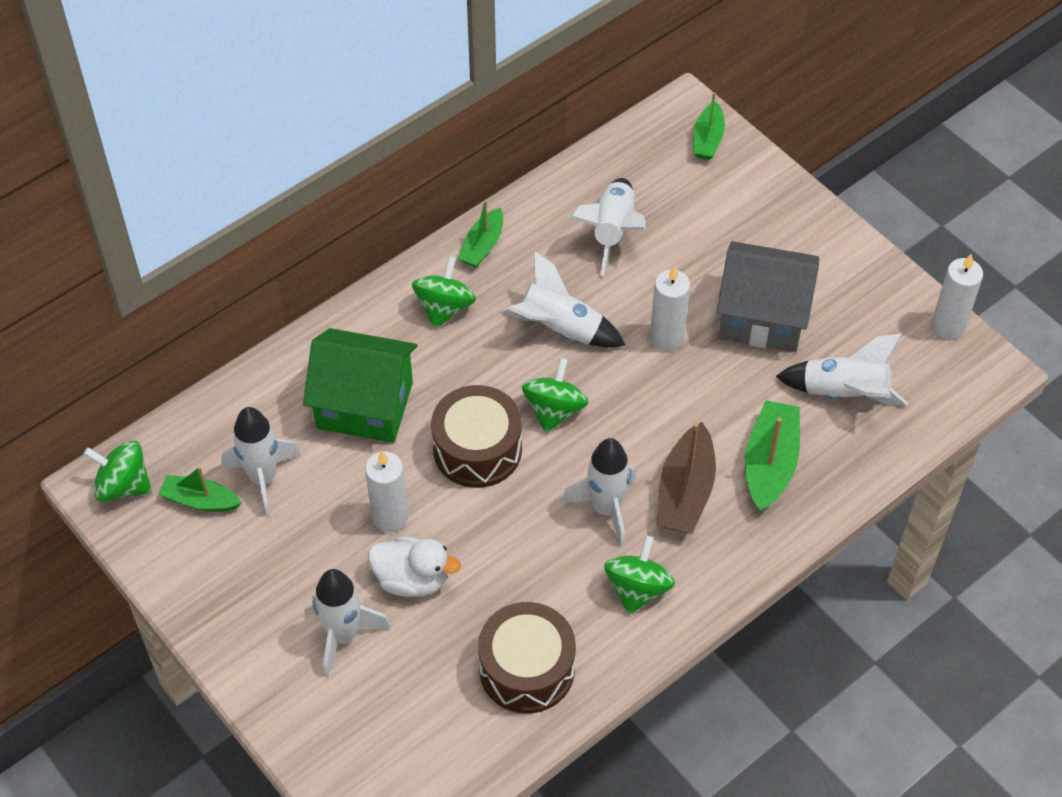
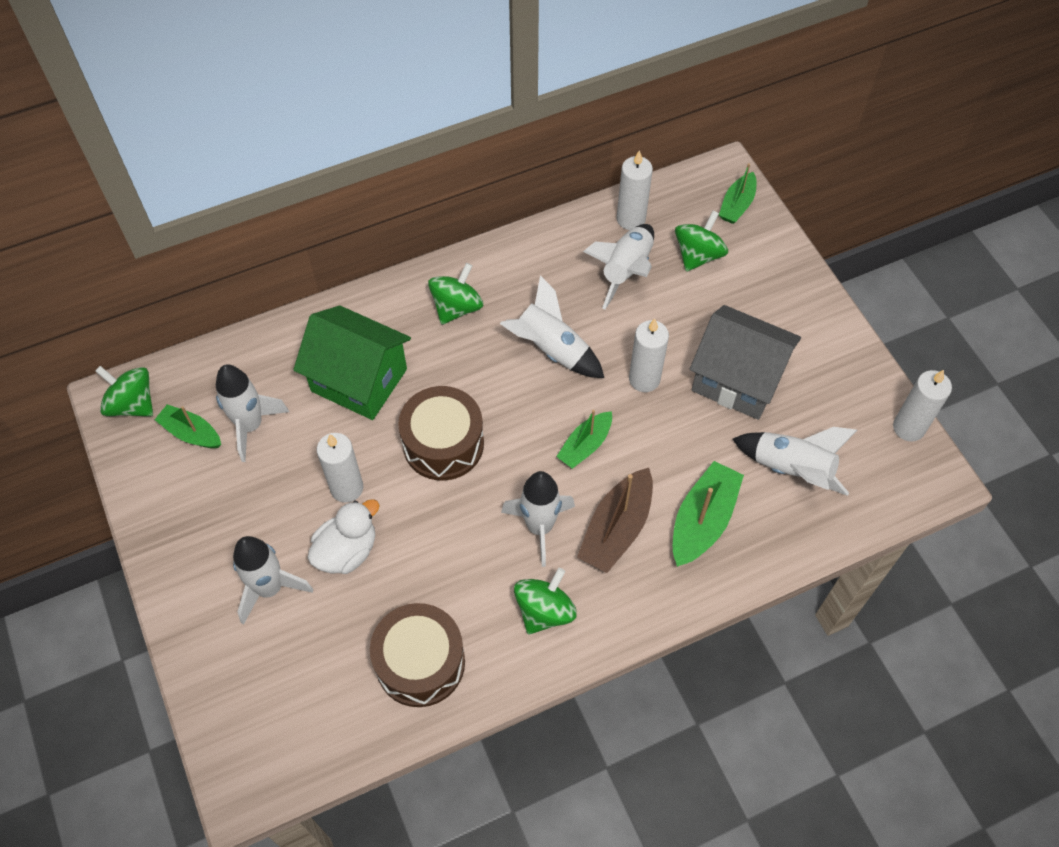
camera: 15 degrees right, 5 degrees up
(412, 579) = (347, 551): white duck -> white duck turned 75 degrees counterclockwise
(482, 246) = (507, 259): green boat -> green boat (585, 445)
(554, 410) = (523, 423): green spinning top -> green spinning top (698, 255)
(600, 177) = (631, 219): none -> white candle

